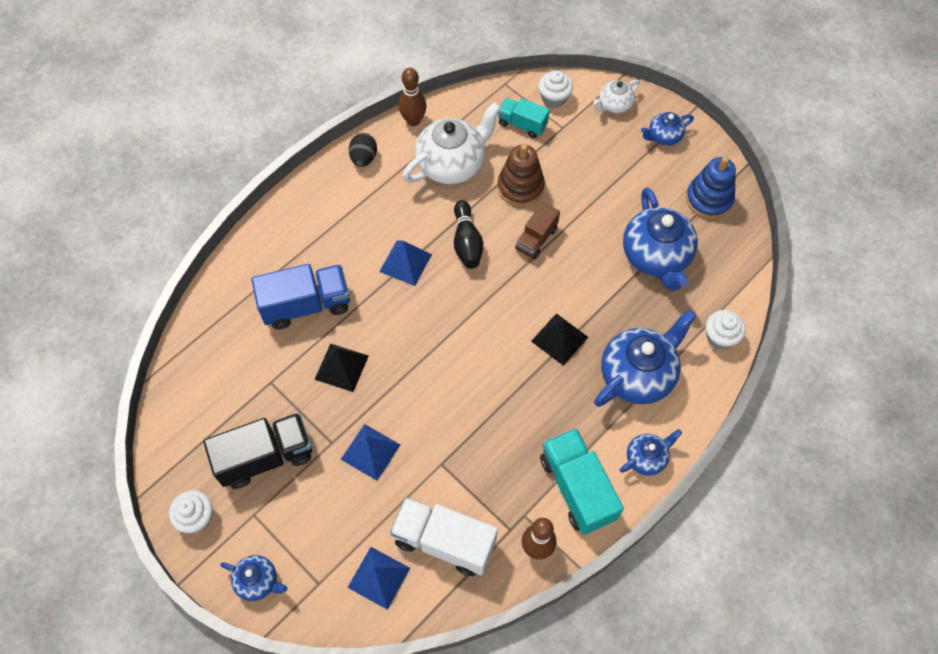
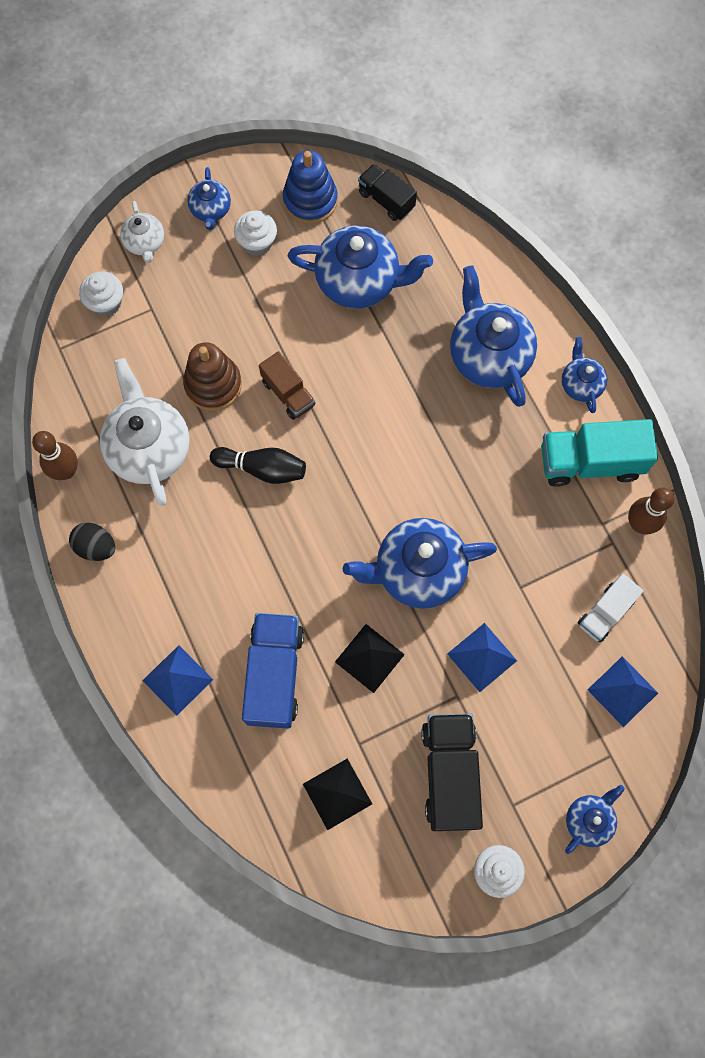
camera: 70 degrees left, 10 degrees up
(405, 262) = (262, 545): blue pyramid -> blue pyramid (177, 680)
(426, 379) = (417, 571): none -> blue teapot
(444, 542) = (605, 612): white truck -> white truck, size x0.60
(522, 124) = (127, 351): turquoise truck -> none
(559, 339) = (419, 416): black pyramid -> black pyramid (337, 794)
(720, 337) = (475, 260): white cupcake -> white cupcake (257, 242)
(739, 253) = (386, 200): none -> black truck

